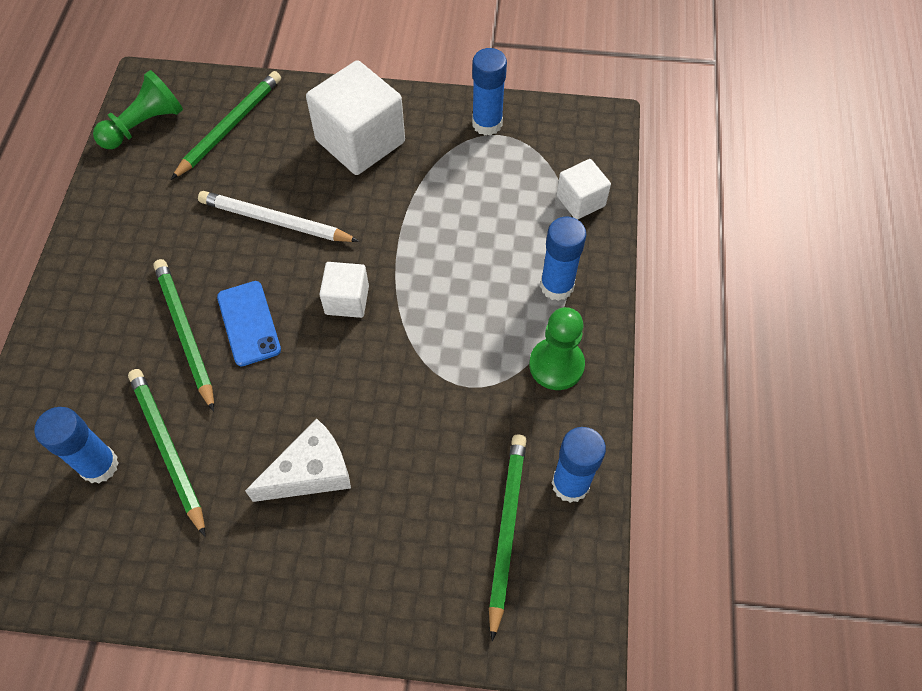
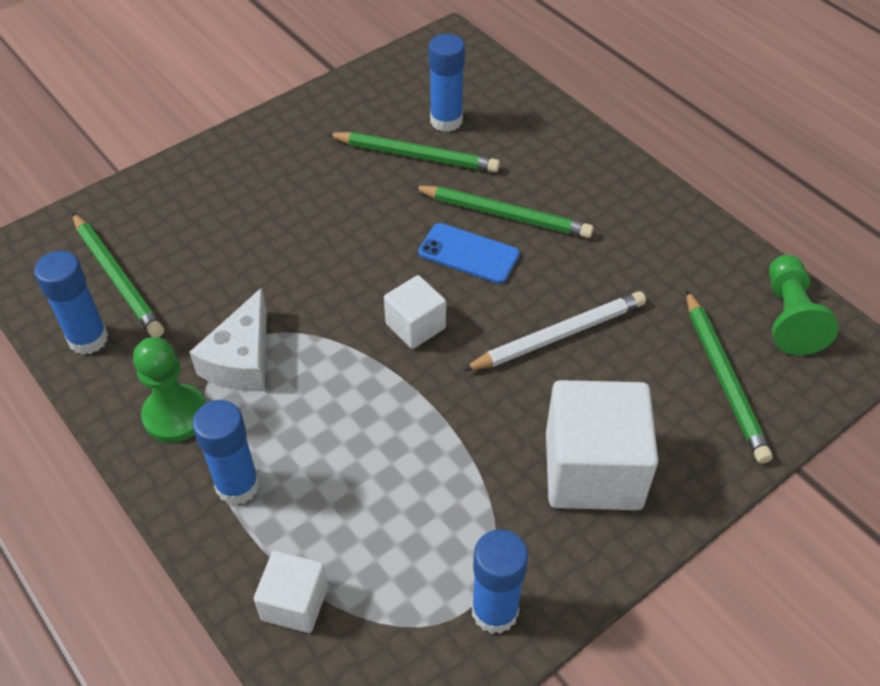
camera: 135 degrees right, 10 degrees down
(311, 472) = (301, 210): white cheese -> white cheese (242, 360)

